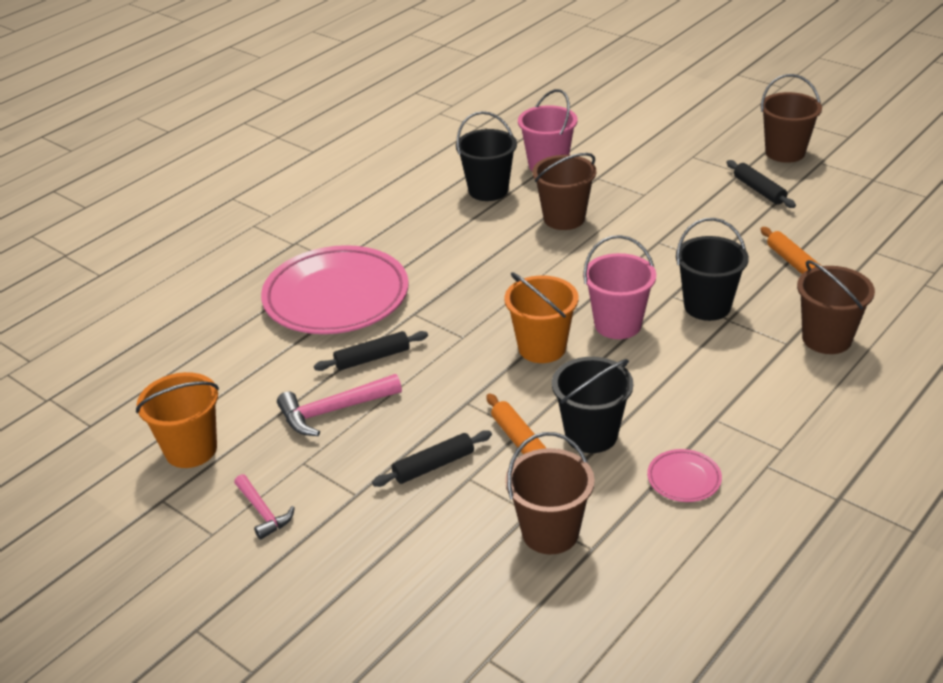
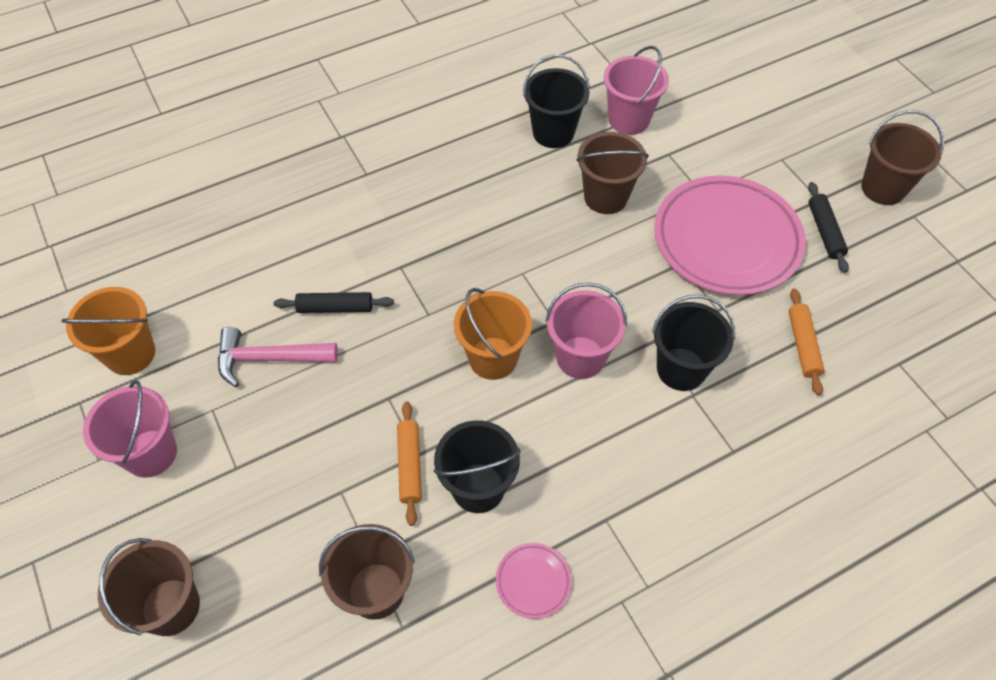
camera: 20 degrees right, 20 degrees up
(263, 512) = (150, 453): pink hammer -> pink bucket
(336, 297) = (343, 219): pink plate -> pink plate (726, 240)
(433, 465) = (319, 462): black rolling pin -> none
(826, 339) = (777, 462): brown bucket -> brown bucket (171, 607)

